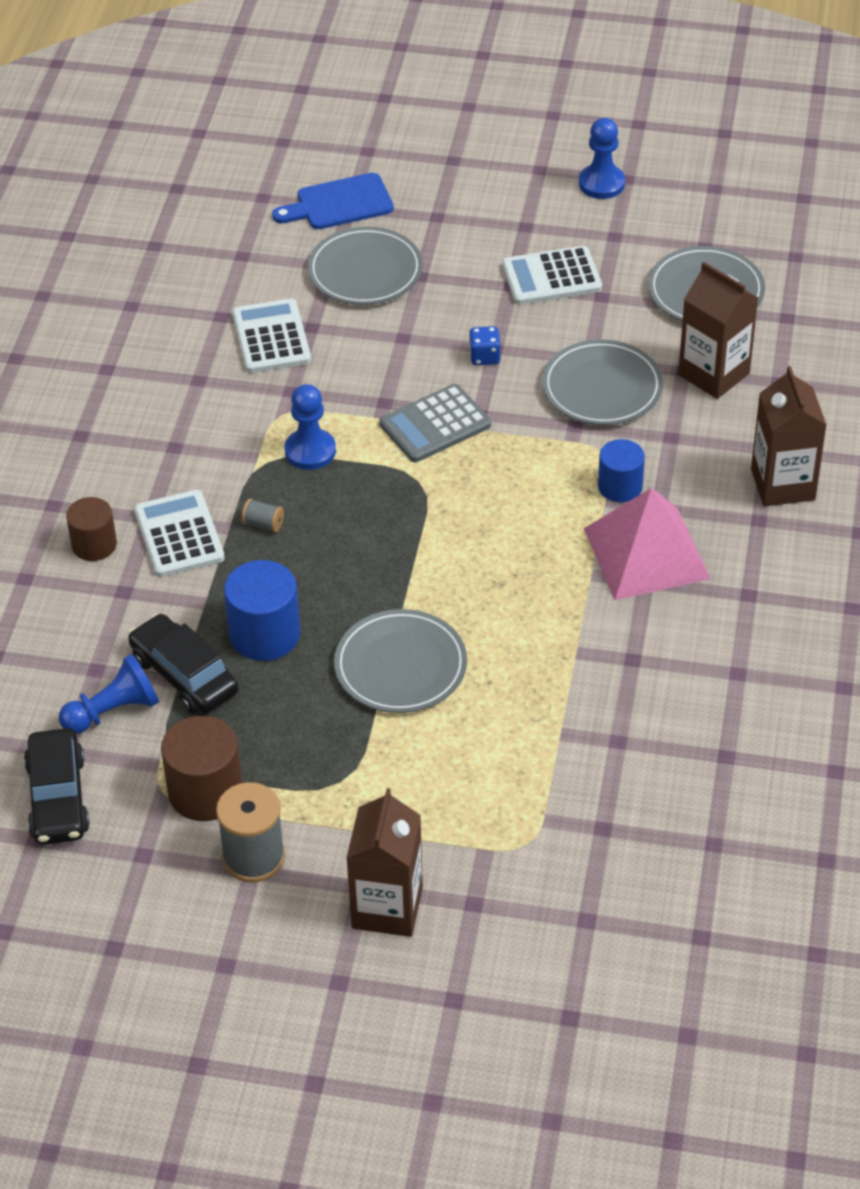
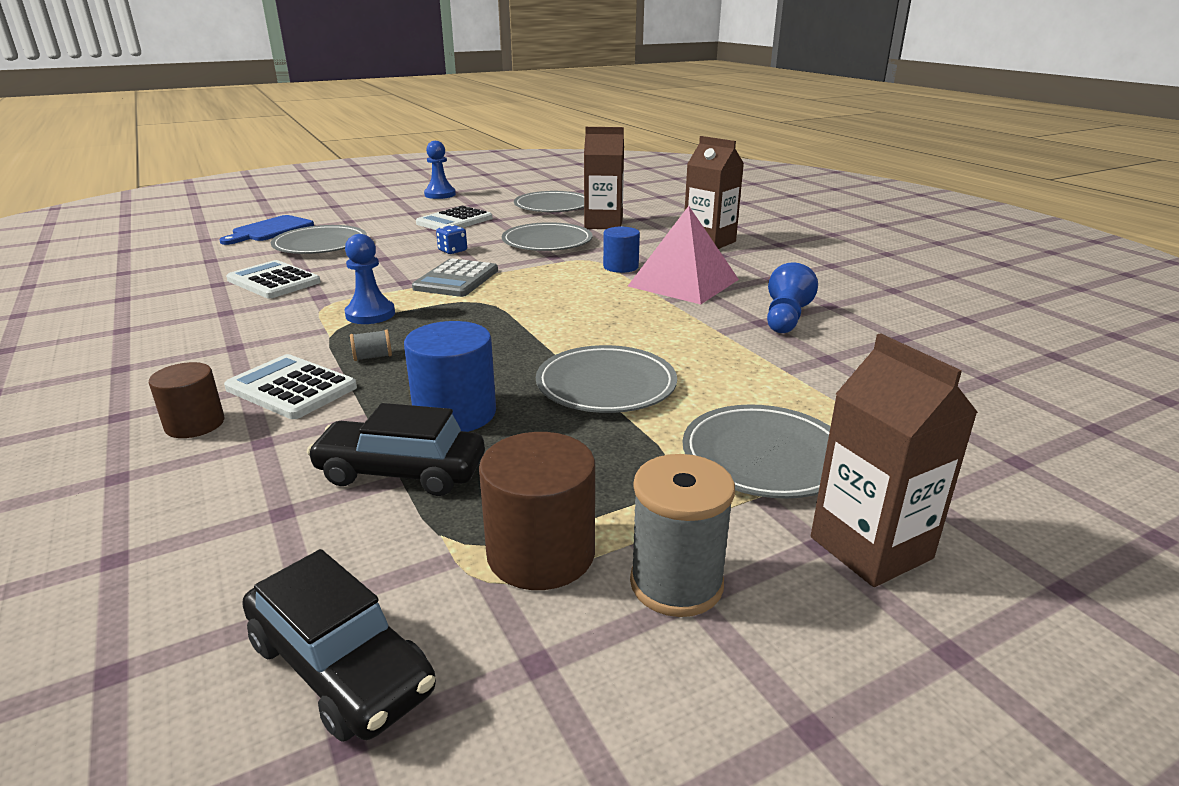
camera: 40 degrees left, 20 degrees down
(113, 711) = (341, 537): blue pawn -> blue pawn (785, 318)
(421, 806) = (764, 457): none -> grey plate

